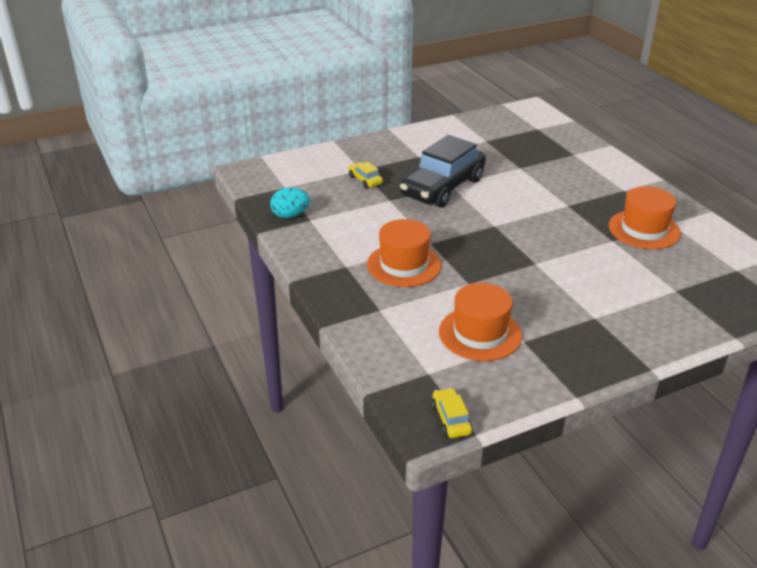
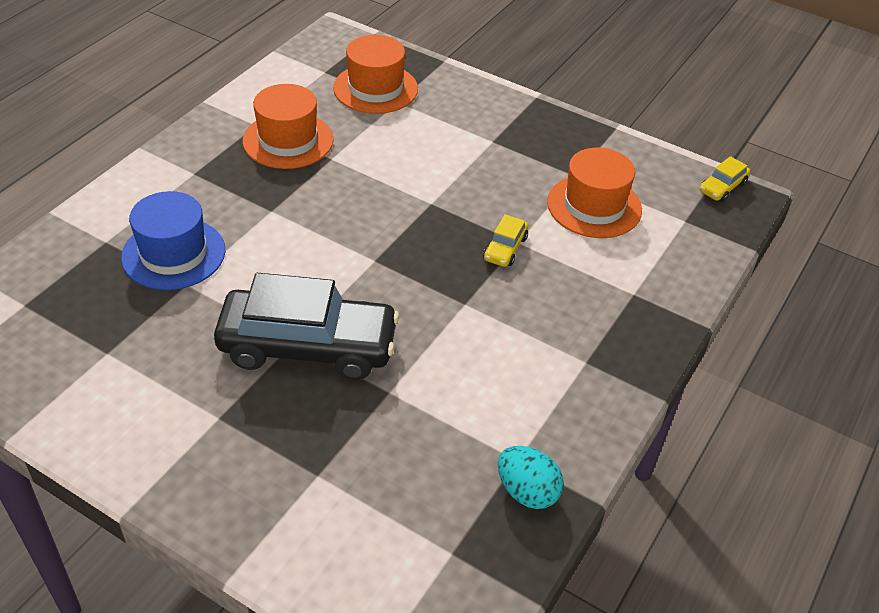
camera: 125 degrees left, 10 degrees up
(365, 180) = (351, 451): yellow car -> yellow car (505, 248)
(404, 265) = (534, 308): orange hat -> orange hat (375, 88)
(548, 169) = (173, 254): none -> blue hat

